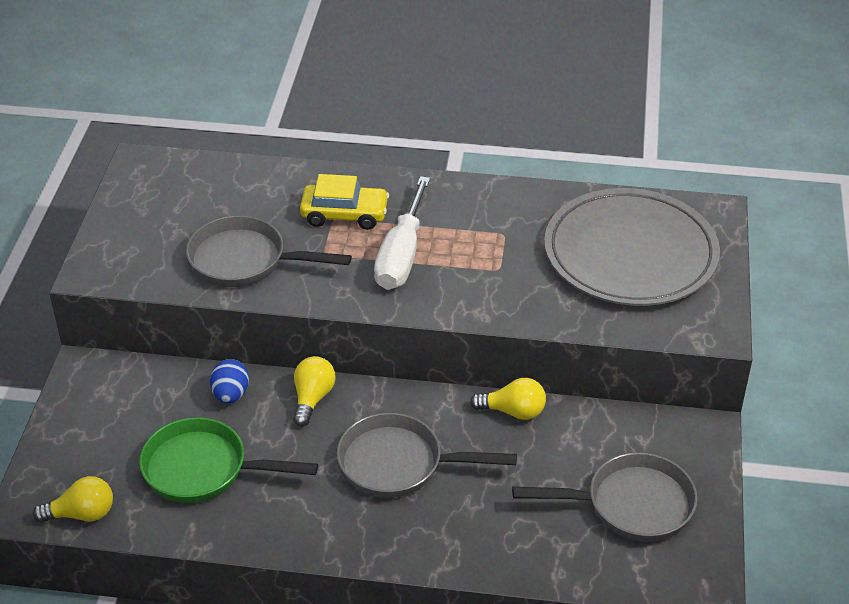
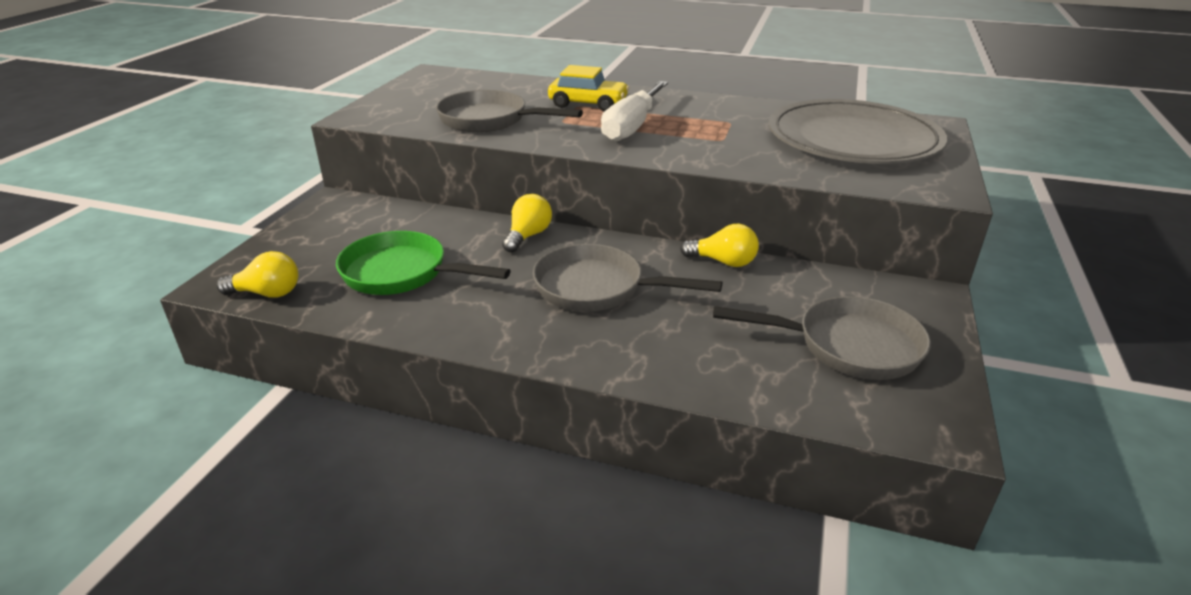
camera: 10 degrees right, 10 degrees down
(231, 394) = (453, 227): blue egg -> none

